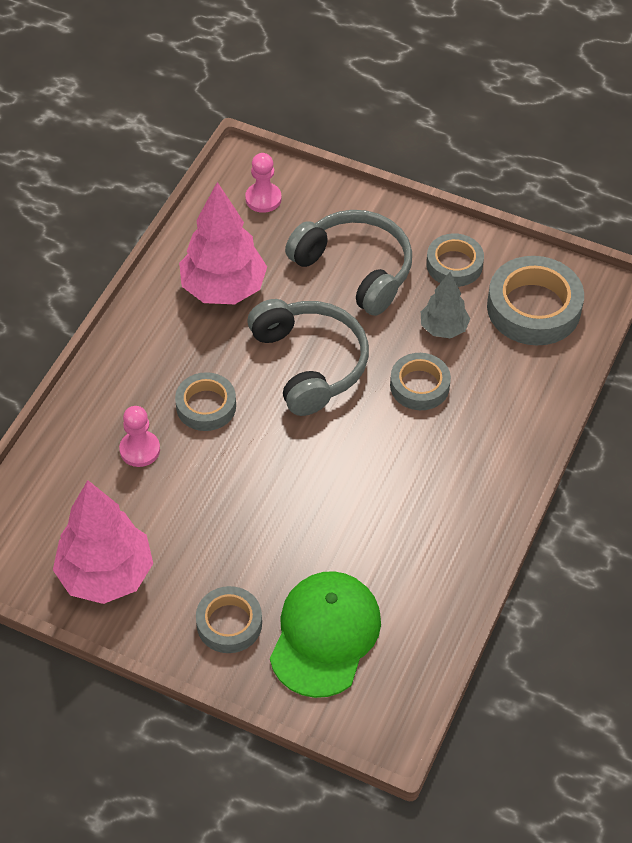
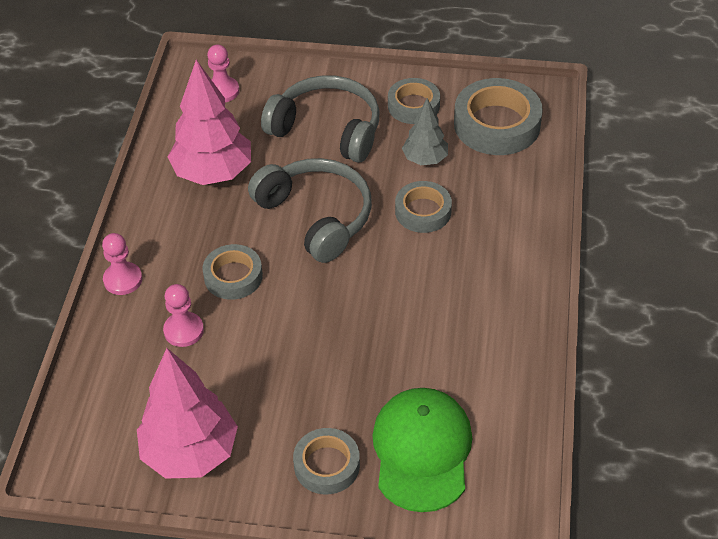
camera: 15 degrees left, 5 degrees down
(99, 381) = (123, 280): none -> pink pawn

